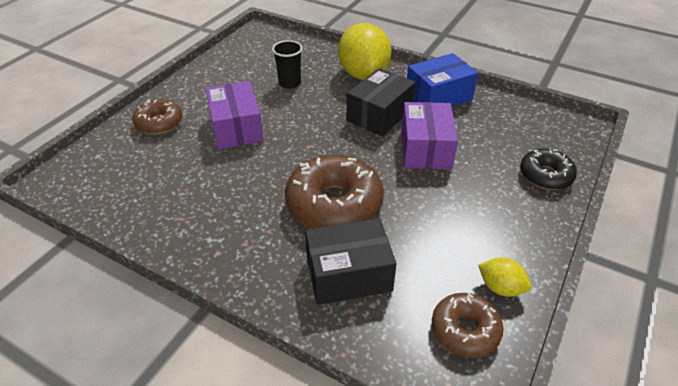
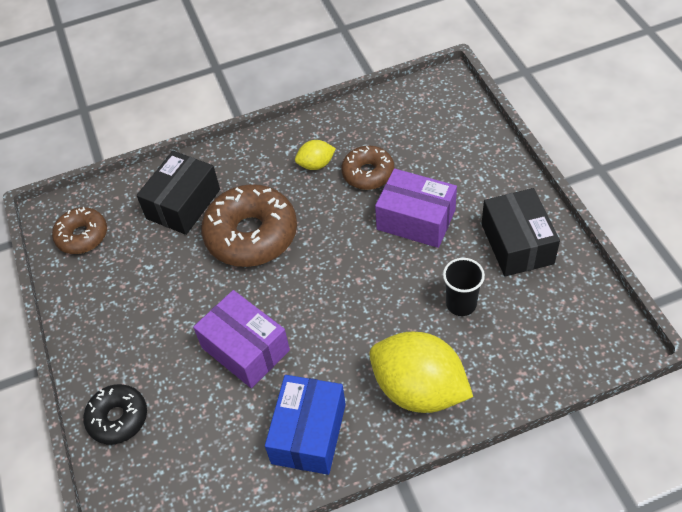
camera: 135 degrees right, 10 degrees up
(159, 123) = (475, 168): brown donut -> brown donut (368, 173)
(379, 115) = (330, 349): black box -> black box (517, 244)
(500, 287) = (81, 280): yellow lemon -> yellow lemon (316, 164)

